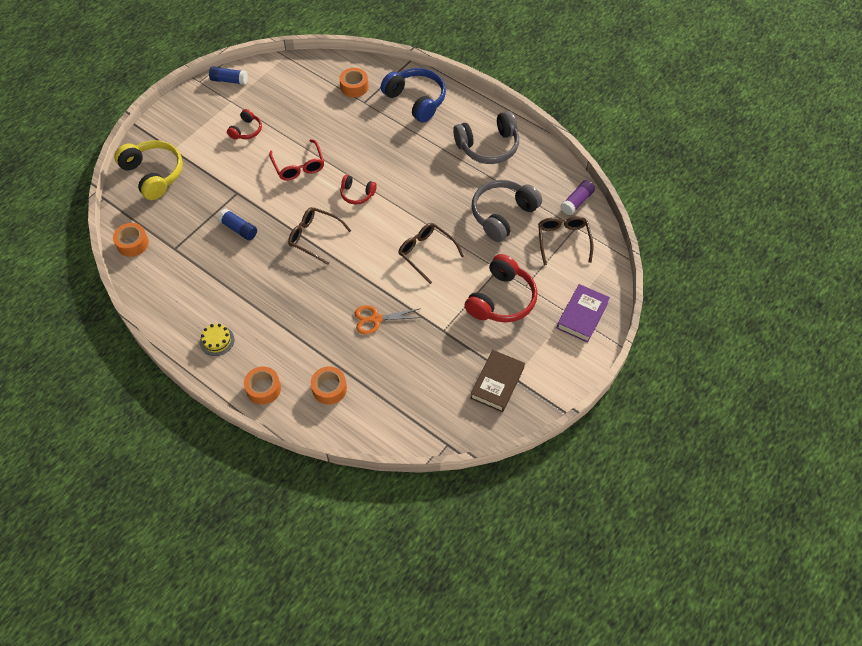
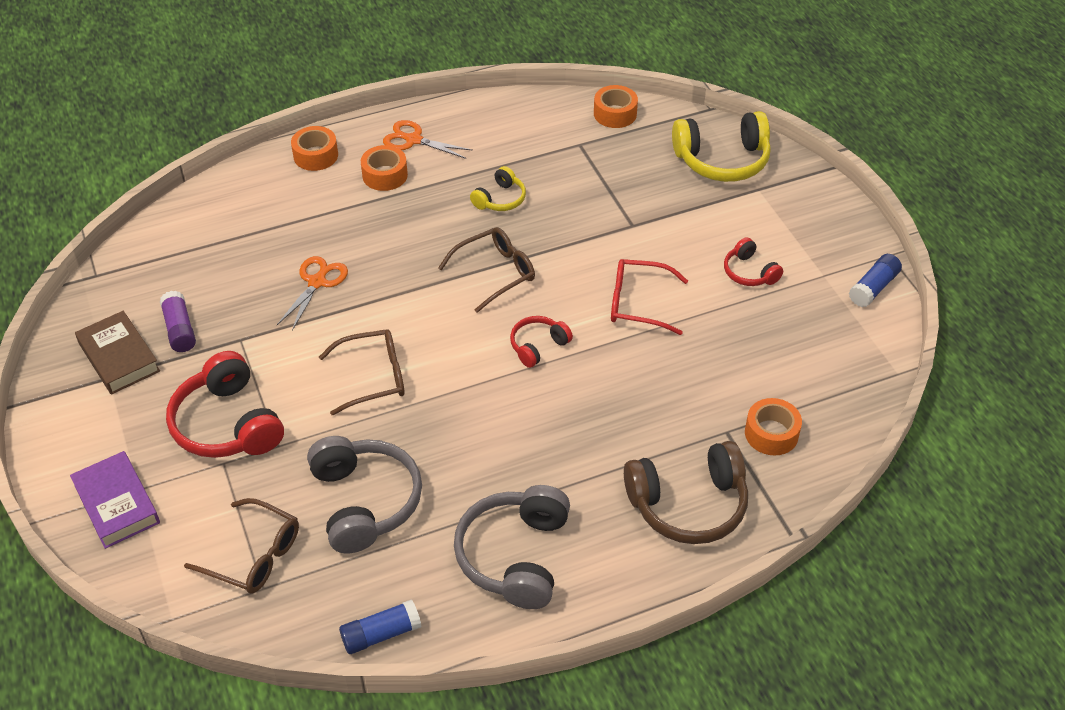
camera: 120 degrees right, 10 degrees down
(217, 340) = (413, 140): yellow cake -> orange scissors
(239, 229) = (567, 208): blue glue stick -> blue glue stick (381, 634)
(249, 265) = (500, 199): none -> yellow headphones
(329, 388) = (264, 206): orange tape -> orange tape (385, 175)
(416, 100) = (688, 504): blue headphones -> brown headphones
(576, 202) = (307, 620): purple glue stick -> purple glue stick (180, 329)

